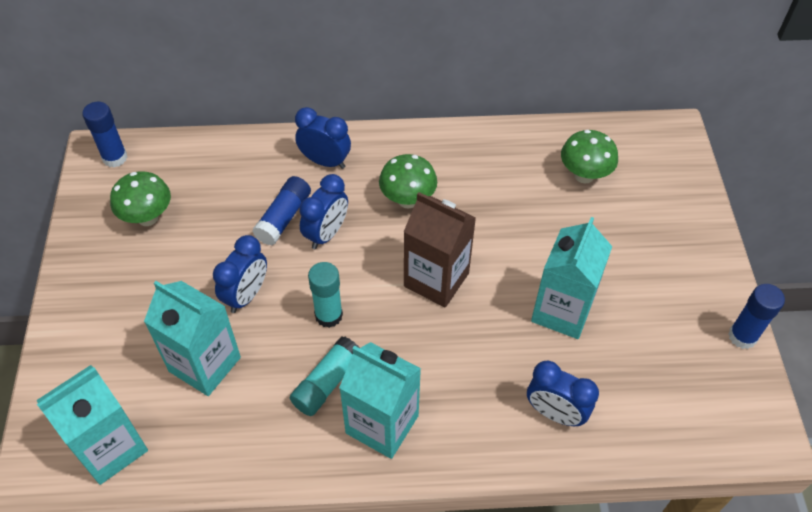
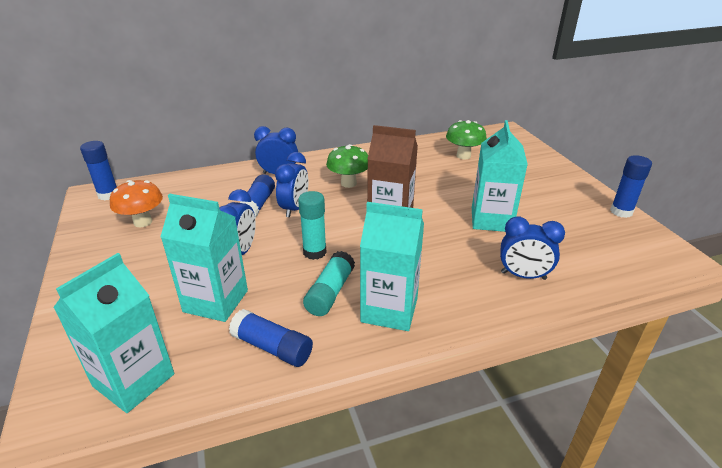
camera: 15 degrees left, 20 degrees down
(148, 217) = (143, 222): green mushroom -> orange mushroom
(247, 443) = (272, 347): none -> blue glue stick

